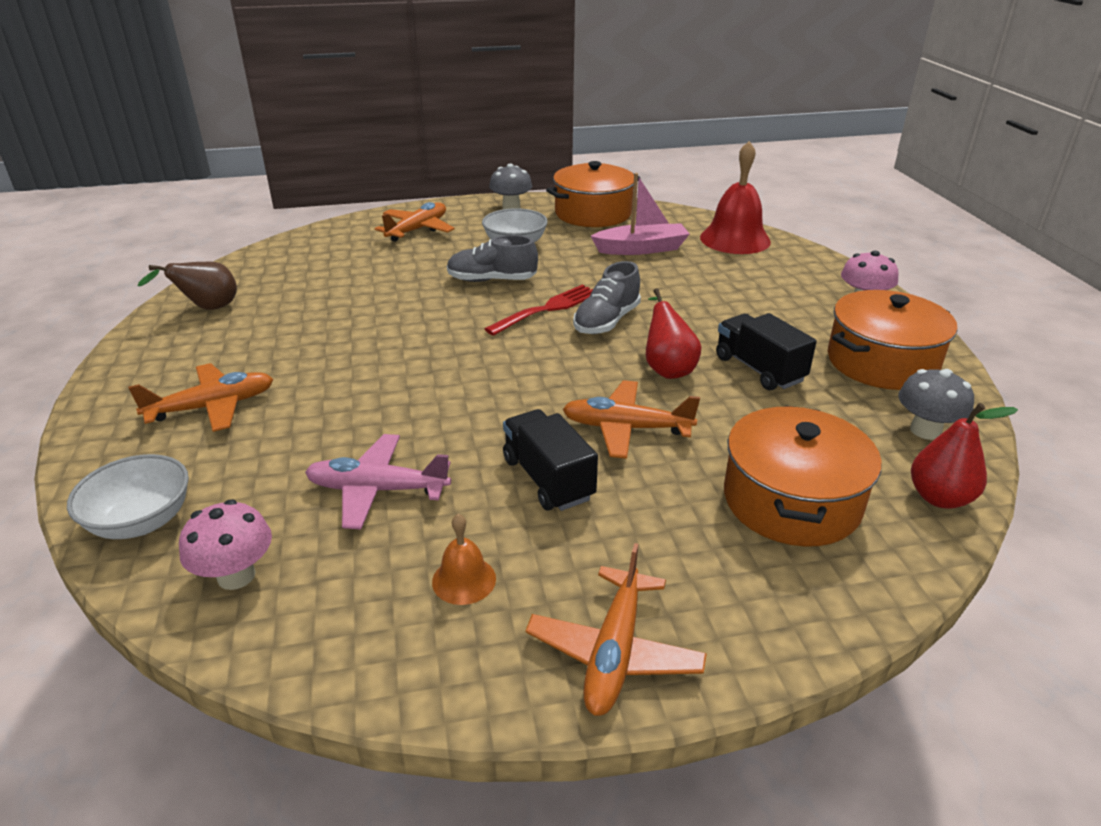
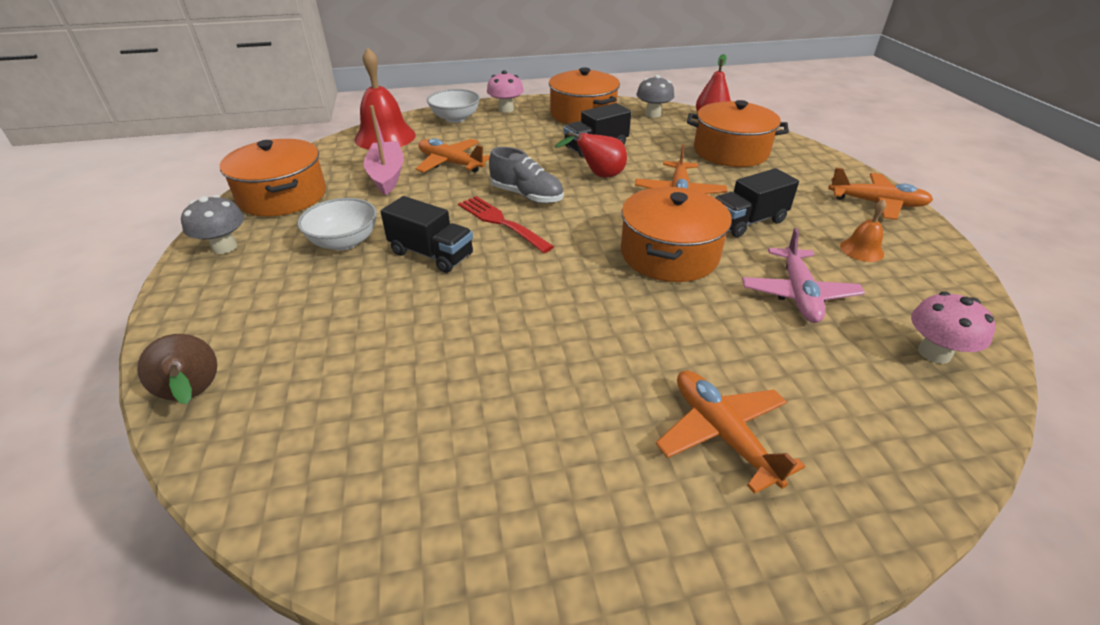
camera: 90 degrees left, 5 degrees up
(141, 521) = (922, 436): white bowl -> white bowl (455, 118)
(207, 309) = (463, 519): brown pear -> brown pear (194, 395)
(417, 230) = (253, 319): orange plane -> orange plane (450, 163)
(475, 406) = (669, 254): none -> orange pot
(492, 280) = (431, 254): grey shoe -> black truck

